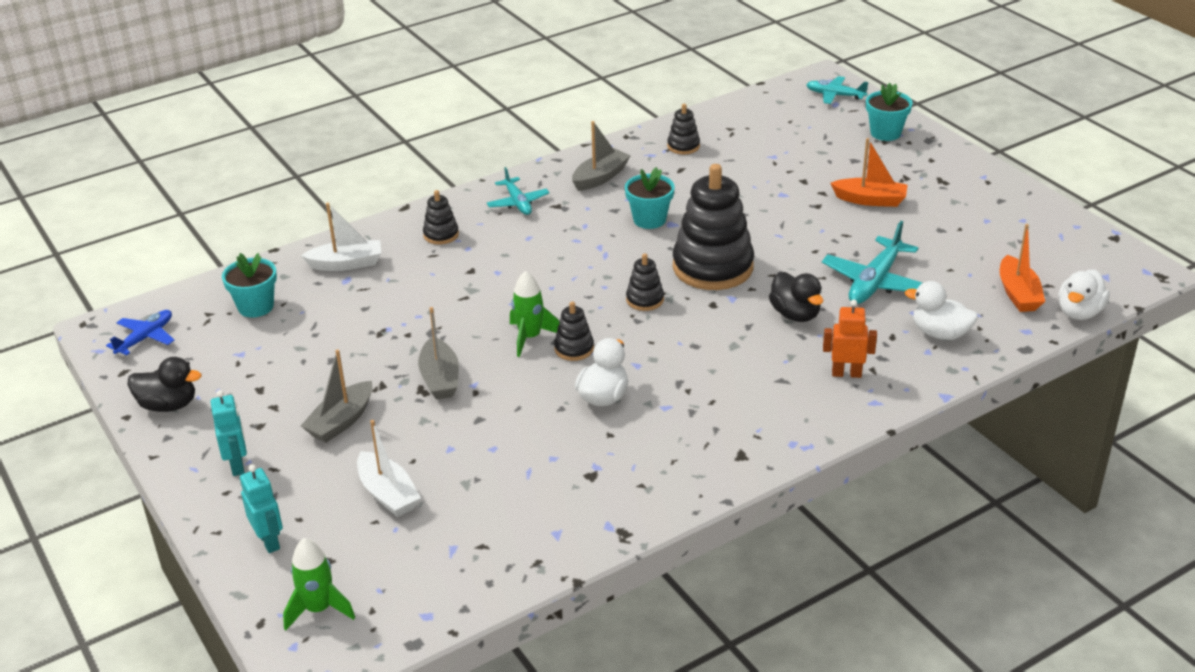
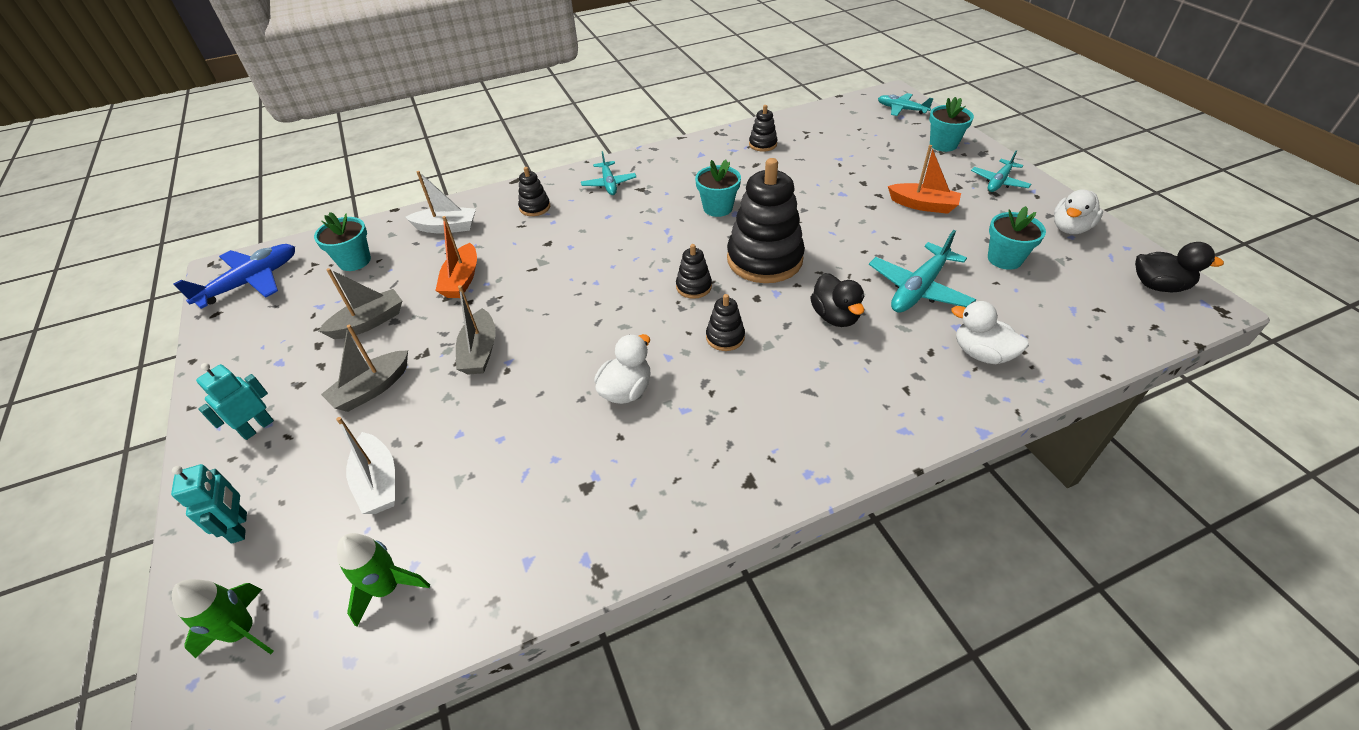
camera: 10 degrees right, 10 degrees up
(145, 338) = (251, 282): blue plane -> blue plane, size x1.58
(168, 405) = (233, 352): black duck -> black duck (1158, 286)
(237, 465) = (257, 427): turquoise robot -> turquoise robot turned 135 degrees counterclockwise
(530, 337) = (577, 316): green rocket -> green rocket (387, 588)
(574, 349) = (613, 332): black stacking toy -> black stacking toy (725, 337)
(600, 177) = (685, 166): grey boat -> grey boat (369, 322)
(846, 373) = (878, 391): orange robot -> none
(947, 170) = (999, 182): none -> turquoise plane
(957, 247) = (1004, 259): none -> turquoise flower pot
(1018, 294) = (1066, 316): orange boat -> orange boat (462, 280)
(1079, 312) = (1133, 344): white duck -> white duck (1070, 228)

